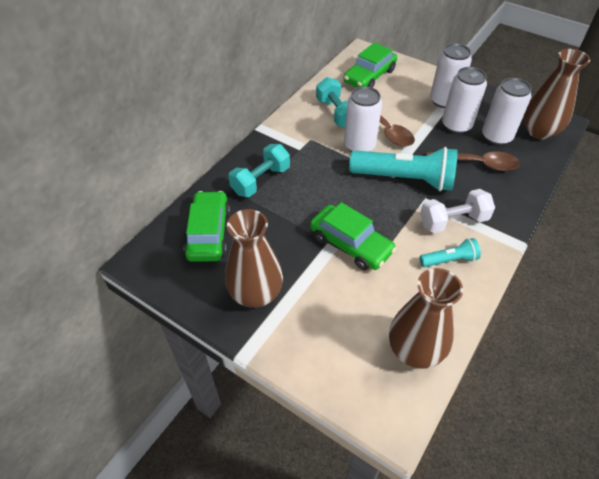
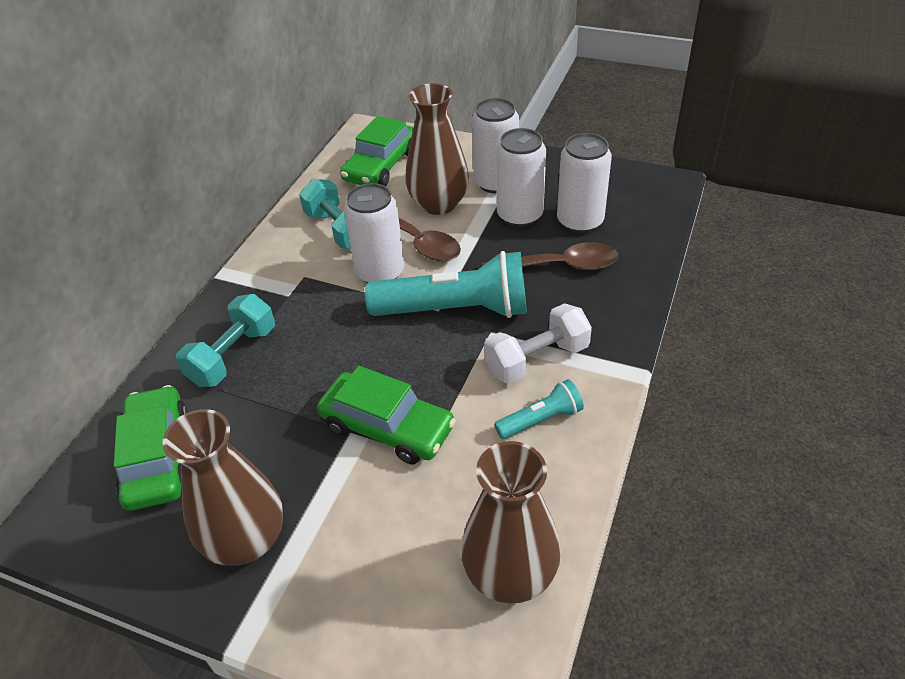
camera: 10 degrees left, 5 degrees down
(539, 131) = (639, 202): brown vase -> brown vase (439, 204)

